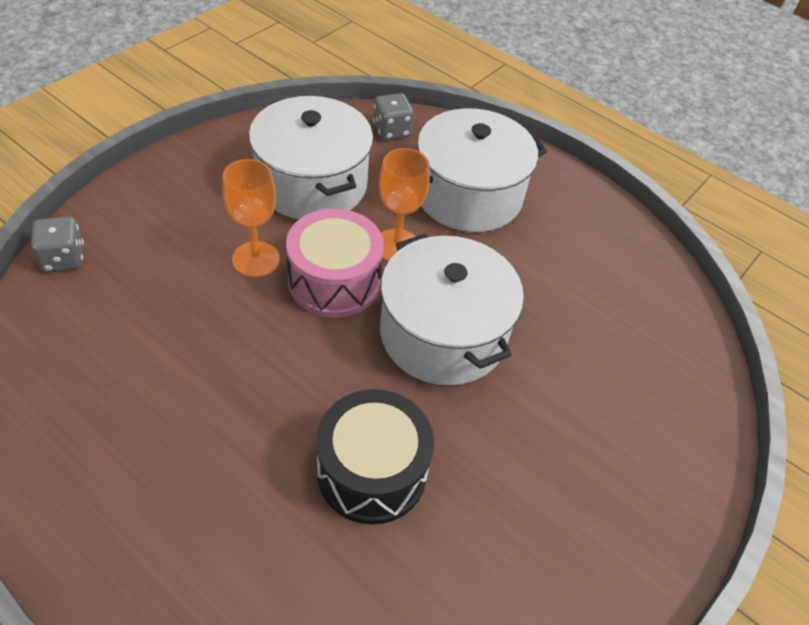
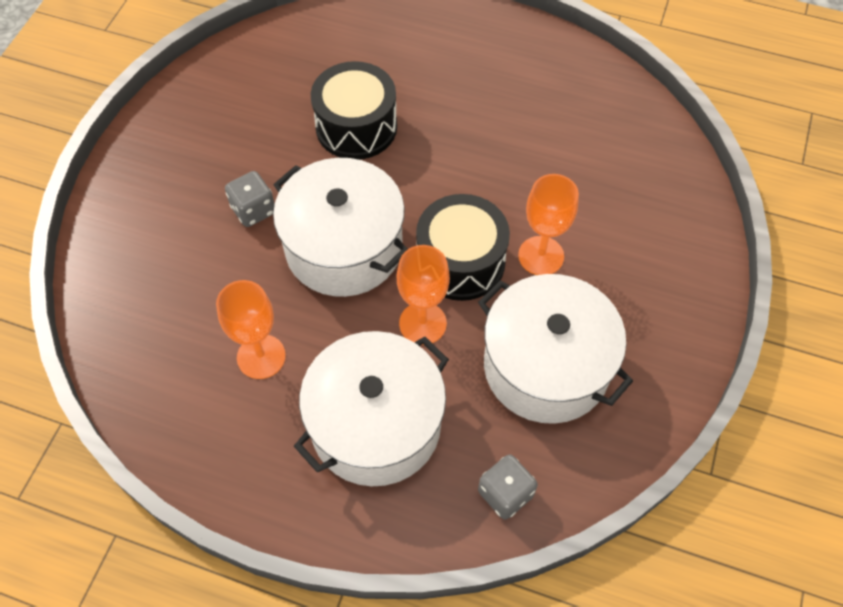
camera: 165 degrees right, 10 degrees up
(63, 258) = (693, 193): grey dice -> grey dice (253, 210)
(334, 281) = (460, 261): pink drum -> black drum
(550, 270) = (261, 356): none -> orange goblet

